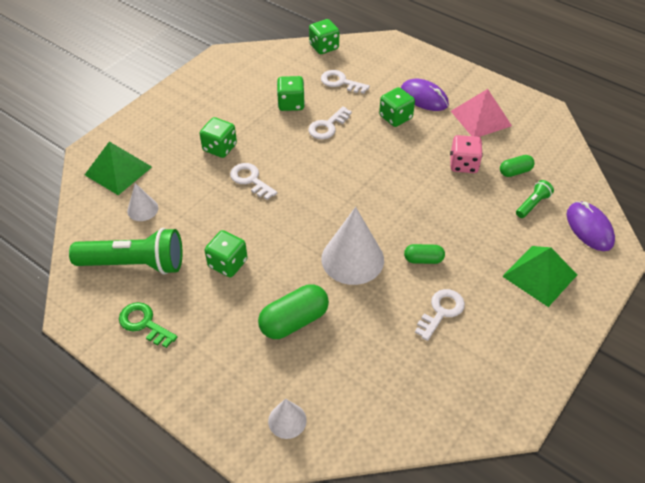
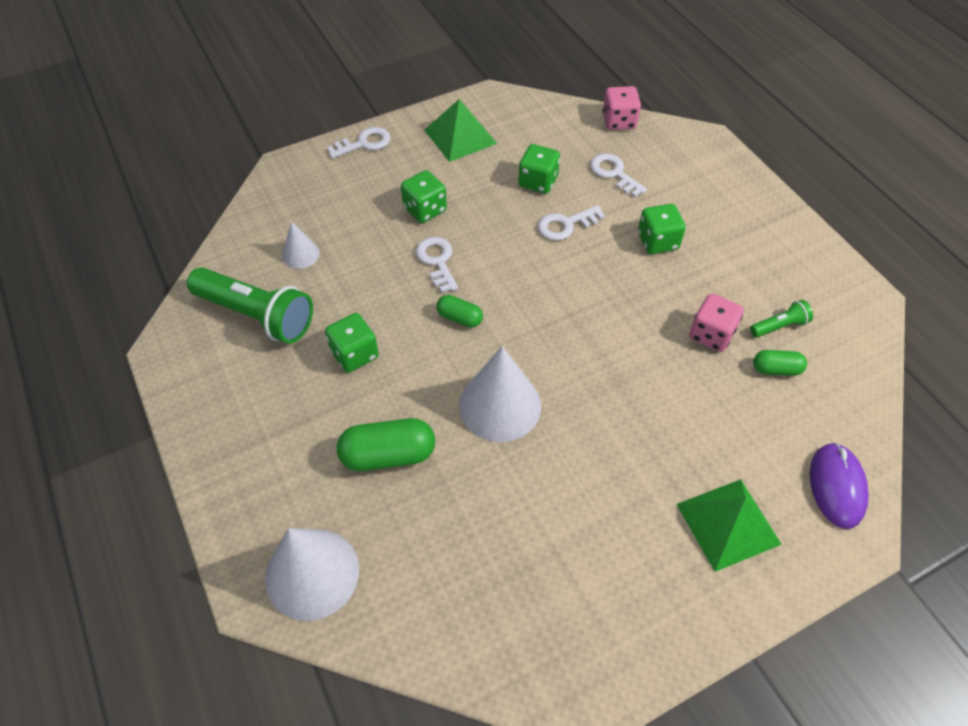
camera: 25 degrees right, 5 degrees up
(118, 170) = (301, 199): green pyramid -> green pyramid (460, 136)
(144, 323) = (227, 390): green key -> none
(287, 420) = (312, 573): white cone -> white cone, size x1.93
(324, 47) = (619, 121): green dice -> pink dice
(423, 259) = (586, 441): green capsule -> green capsule (460, 318)
(424, 97) = (709, 227): purple mouse -> none
(441, 311) = (570, 518): white key -> white key (364, 143)
(481, 118) = (771, 280): pink pyramid -> none
(532, 204) = (774, 423): green flashlight -> green flashlight (779, 326)

